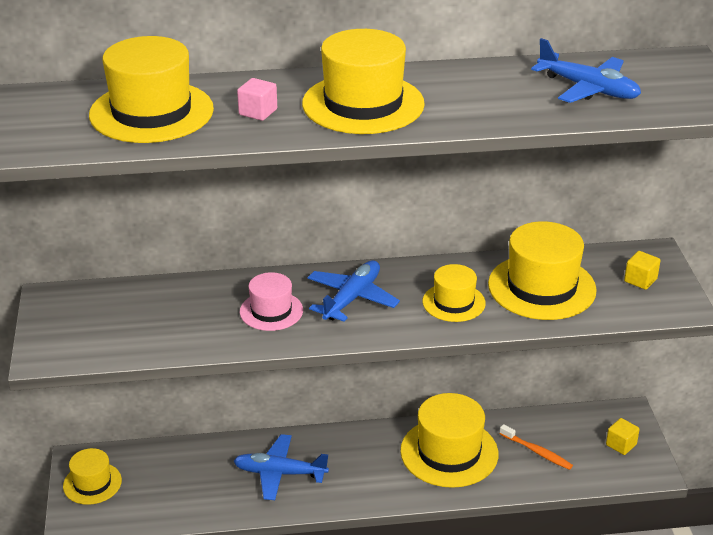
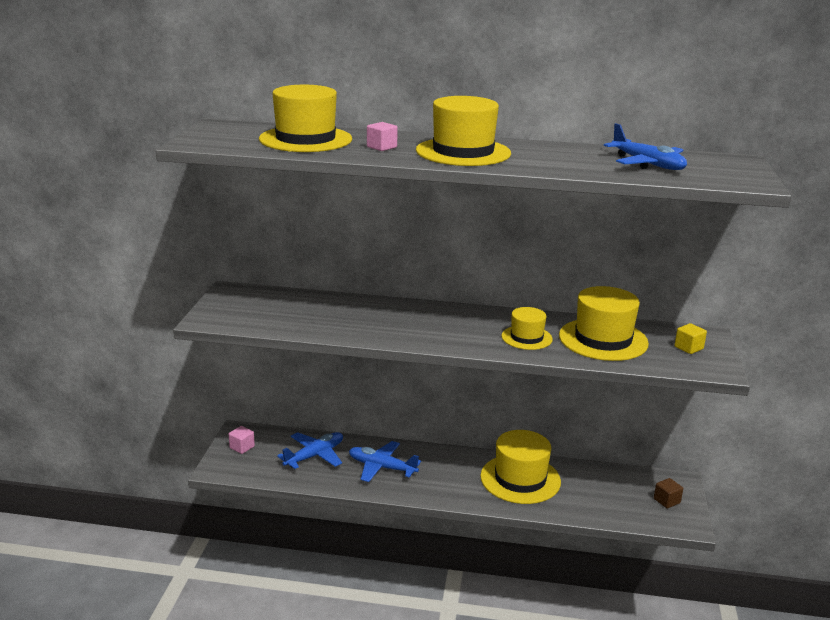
camera: 15 degrees right, 10 degrees down
(92, 483) = (242, 447): yellow hat -> pink cube
(271, 311) = (383, 321): pink hat -> none
(352, 298) = (448, 323): blue plane -> blue plane (315, 455)
(537, 452) = (593, 492): orange toothbrush -> none
(621, 445) = (666, 501): yellow cube -> brown cube

